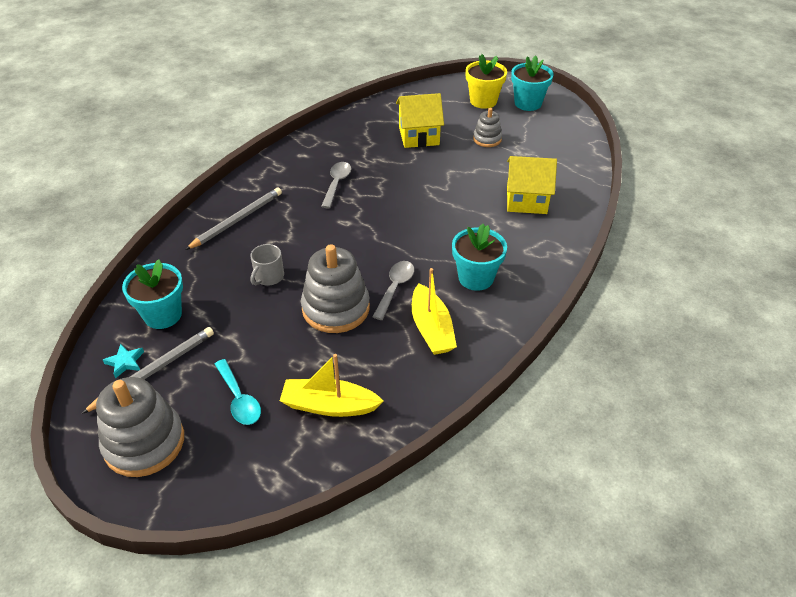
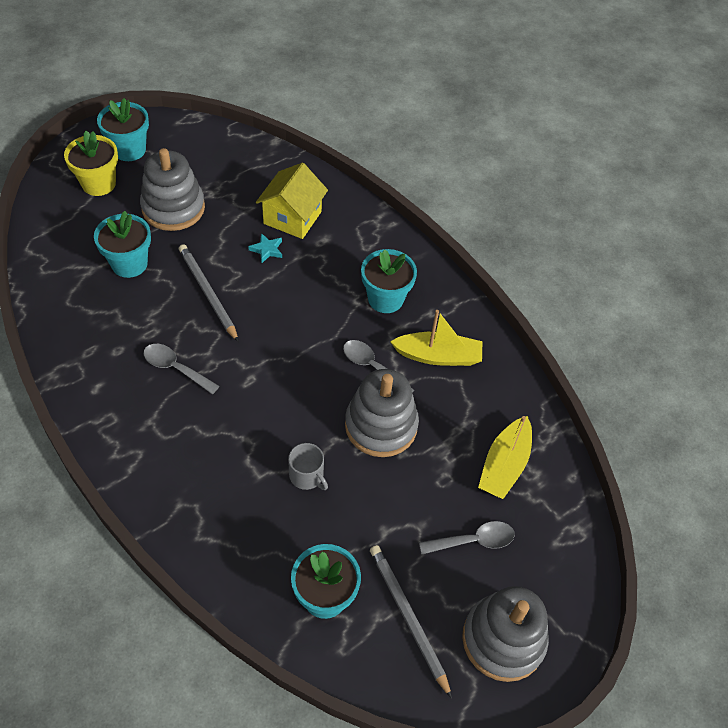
camera: 75 degrees left, 10 degrees up
(125, 362) = (385, 647): turquoise star -> turquoise star (267, 250)
(237, 220) = (191, 487): grey pencil -> grey pencil (208, 293)
(239, 399) = (473, 541): turquoise spoon -> grey spoon
(419, 136) = (129, 264): yellow house -> turquoise flower pot
(487, 139) = (173, 208): grey stacking toy -> grey stacking toy, size x1.85

